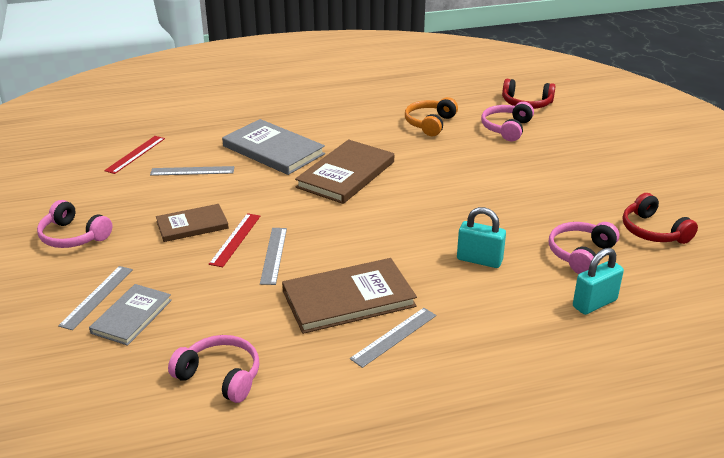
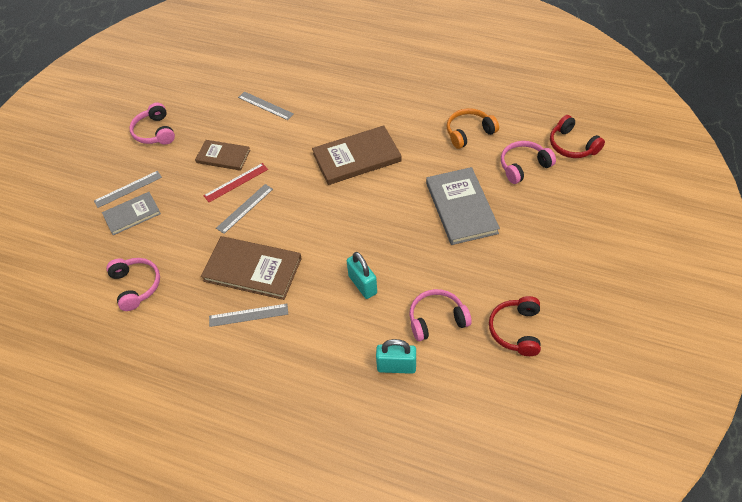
camera: 40 degrees right, 20 degrees up
(135, 154) = (246, 72): red ruler -> none
(273, 150) = (333, 109): grey book -> grey book (461, 207)

